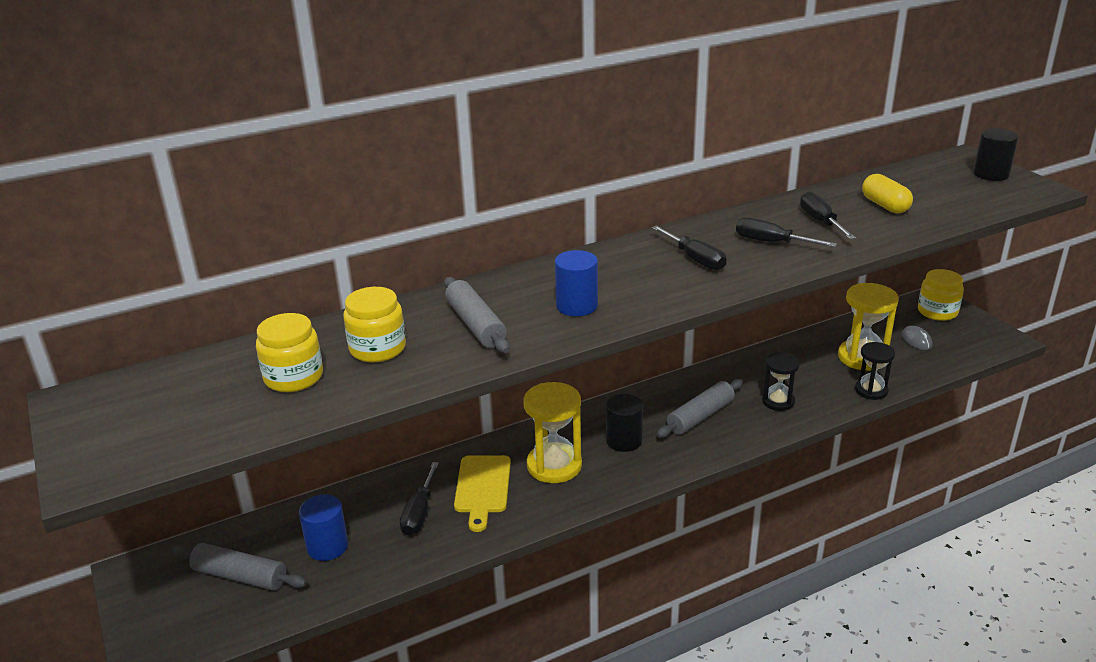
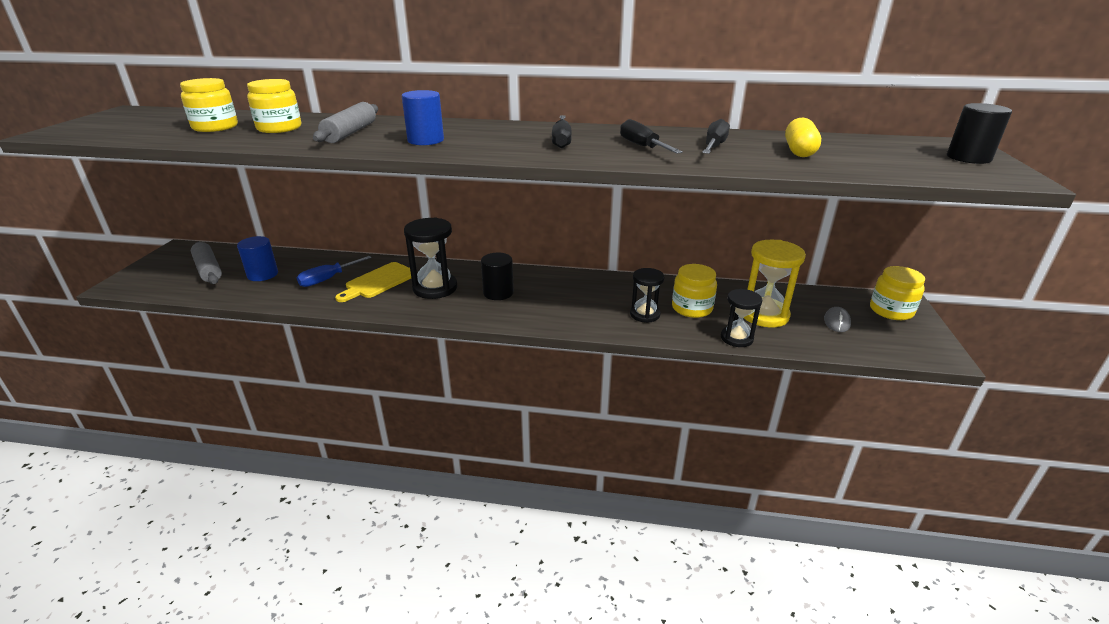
camera: 35 degrees right, 0 degrees up
(419, 512) = (328, 279): black screwdriver -> blue screwdriver
(554, 466) = (435, 288): yellow hourglass -> black hourglass
(700, 416) = (571, 300): grey rolling pin -> none
(804, 377) = (692, 308): none -> yellow jar

